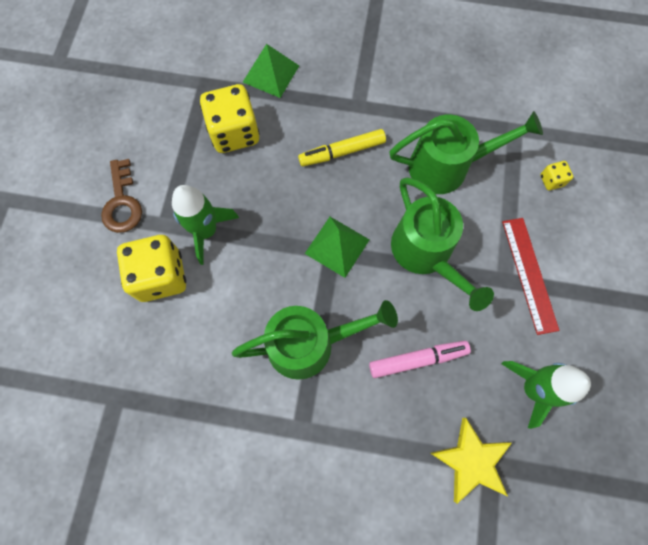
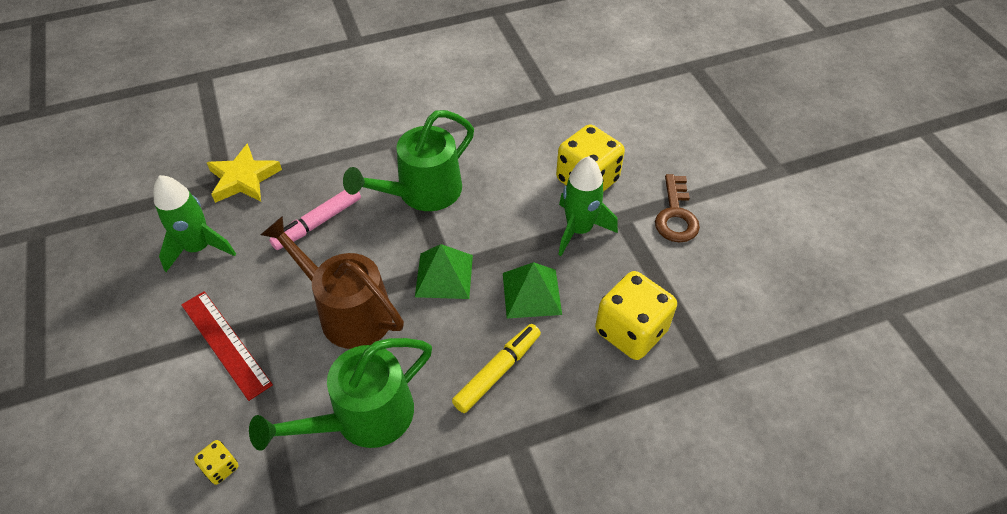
camera: 150 degrees right, 20 degrees down
(122, 203) = (676, 215): brown key -> brown key turned 135 degrees counterclockwise
(271, 74) = (649, 425): green pyramid -> green pyramid (531, 293)
(426, 254) = (347, 311): green watering can -> brown watering can

